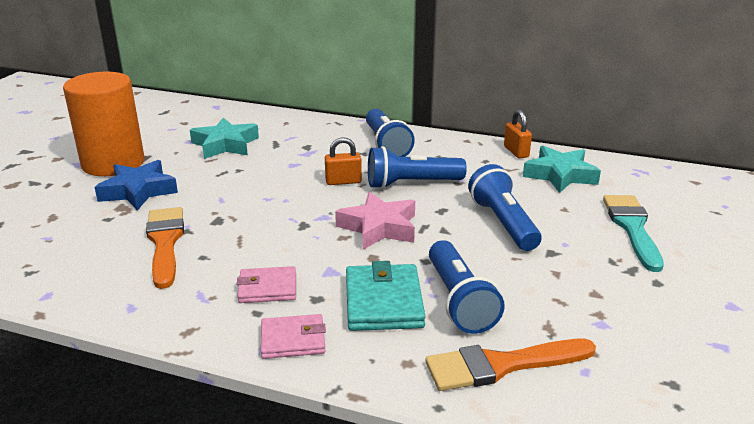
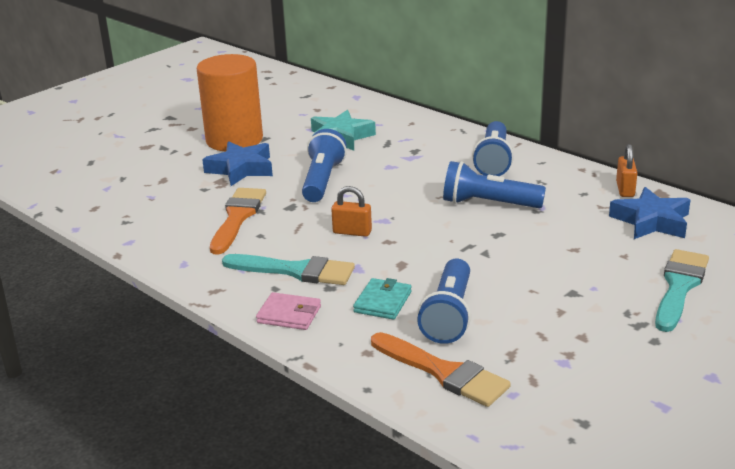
camera: 25 degrees right, 0 degrees up
(267, 288) = (295, 271): pink wallet -> turquoise brush
(343, 181) = (425, 190): orange padlock -> orange padlock (352, 232)
(379, 227) = (426, 239): pink star -> none
(383, 302) = (383, 302): turquoise wallet -> turquoise wallet, size x0.65
(501, 365) = (443, 372): orange brush -> orange brush turned 150 degrees counterclockwise
(503, 223) = (548, 257): blue flashlight -> blue flashlight (322, 180)
(560, 175) = (651, 221): turquoise star -> blue star

